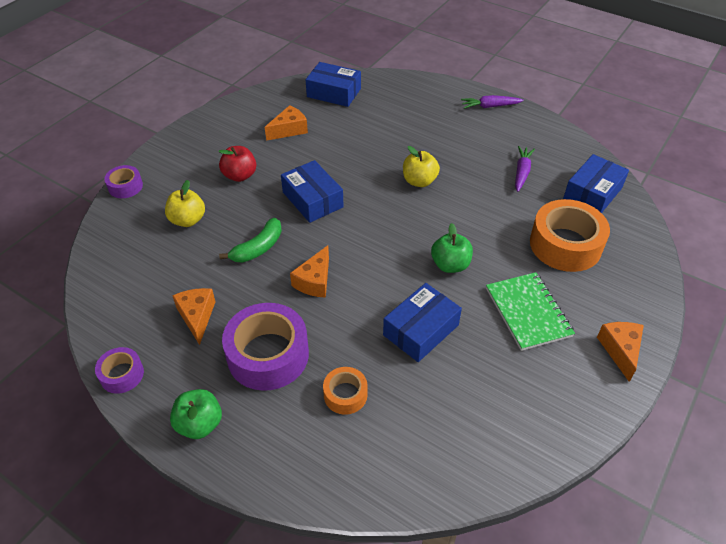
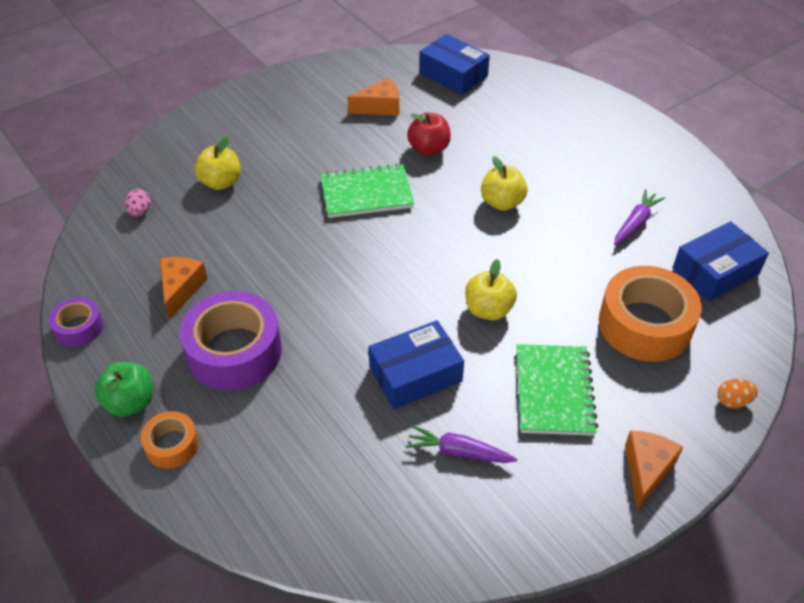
camera: 20 degrees right, 0 degrees up
(125, 186) = (174, 130): purple tape -> none
(129, 262) = (140, 212): none -> pink egg
(240, 175) = (299, 147): red apple -> red apple (429, 149)
(258, 248) = (280, 232): green banana -> none
(312, 200) = (366, 193): blue box -> green notebook
(314, 281) = (323, 285): orange cheese -> none
(345, 395) = (295, 419): orange tape -> orange tape (172, 445)
(450, 265) = (488, 310): green apple -> yellow apple
(490, 106) = (638, 133): purple carrot -> purple carrot (458, 452)
(651, 283) = (732, 401): none -> orange egg

